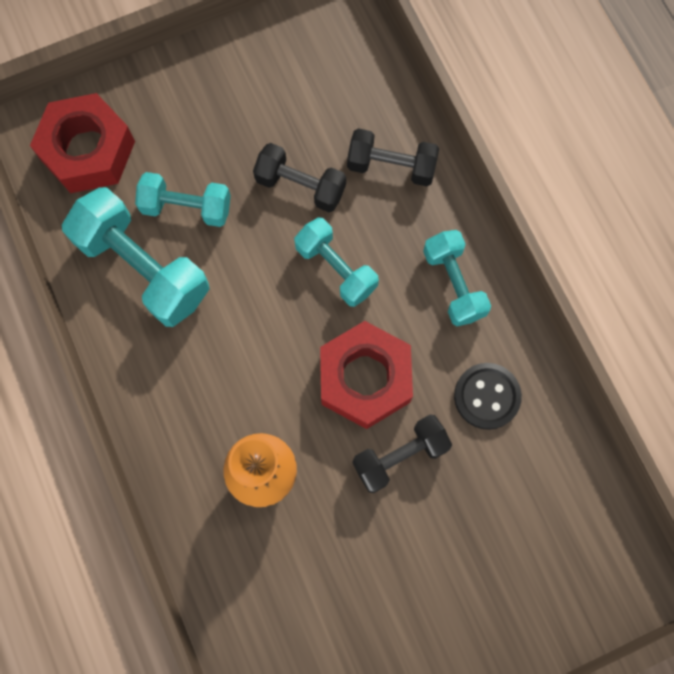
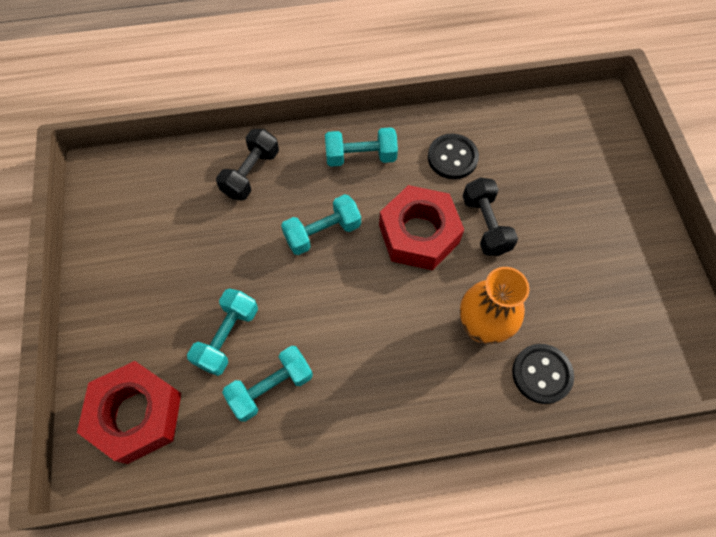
camera: 75 degrees left, 10 degrees down
(143, 268) = (271, 387): turquoise dumbbell -> turquoise dumbbell, size x0.62
(224, 553) = (541, 374): none -> black button
(300, 186) = (242, 242): black dumbbell -> none

